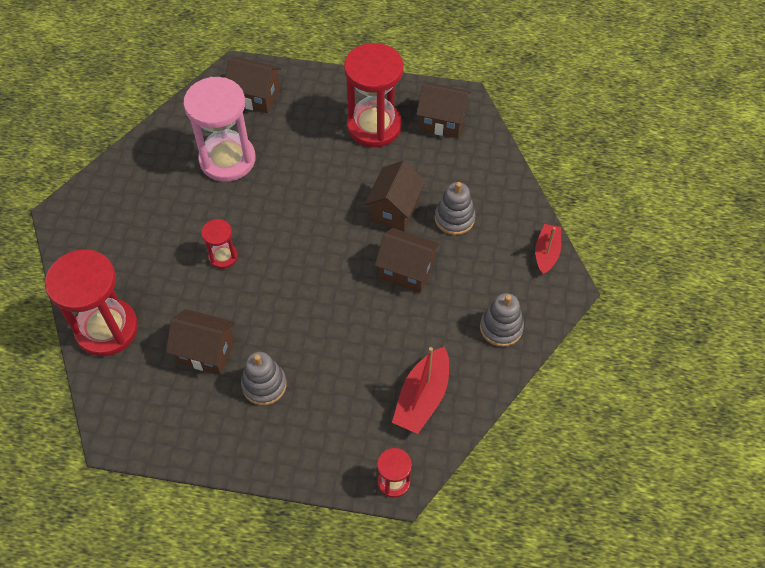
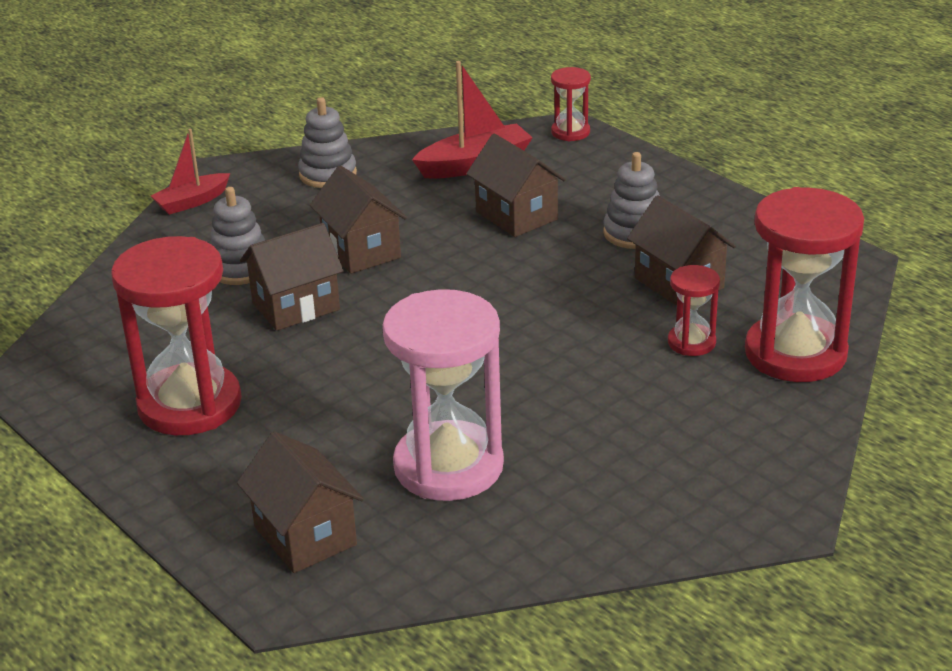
camera: 140 degrees left, 25 degrees down
(223, 256) = (571, 357): red hourglass -> red hourglass (691, 342)
(442, 121) = (97, 365): brown house -> brown house (516, 216)

